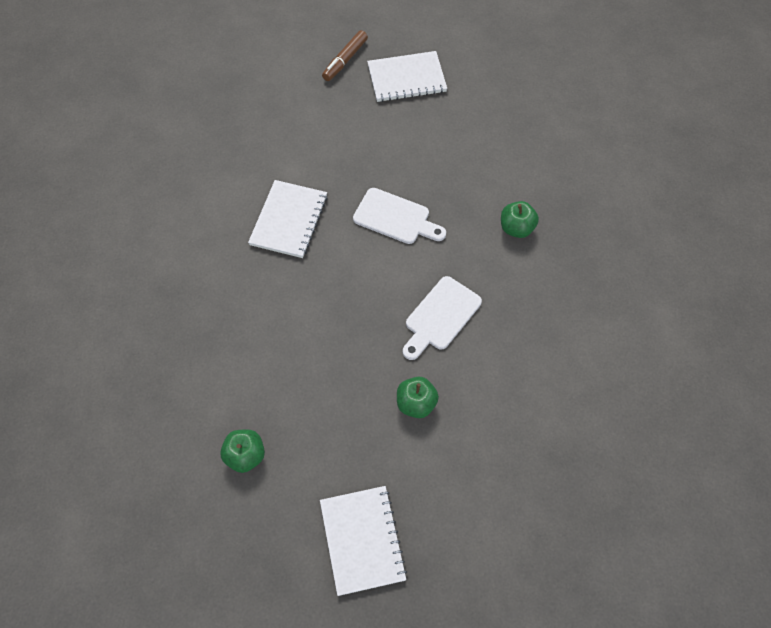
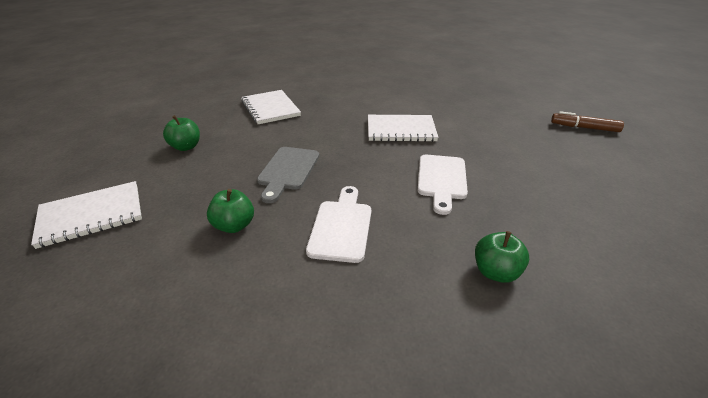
camera: 75 degrees right, 25 degrees down
(337, 348) = (288, 171): none -> grey cutting board
(406, 78) = (609, 160): white notebook -> white notebook (270, 108)
(440, 317) = (341, 226): white cutting board -> white cutting board turned 75 degrees clockwise

